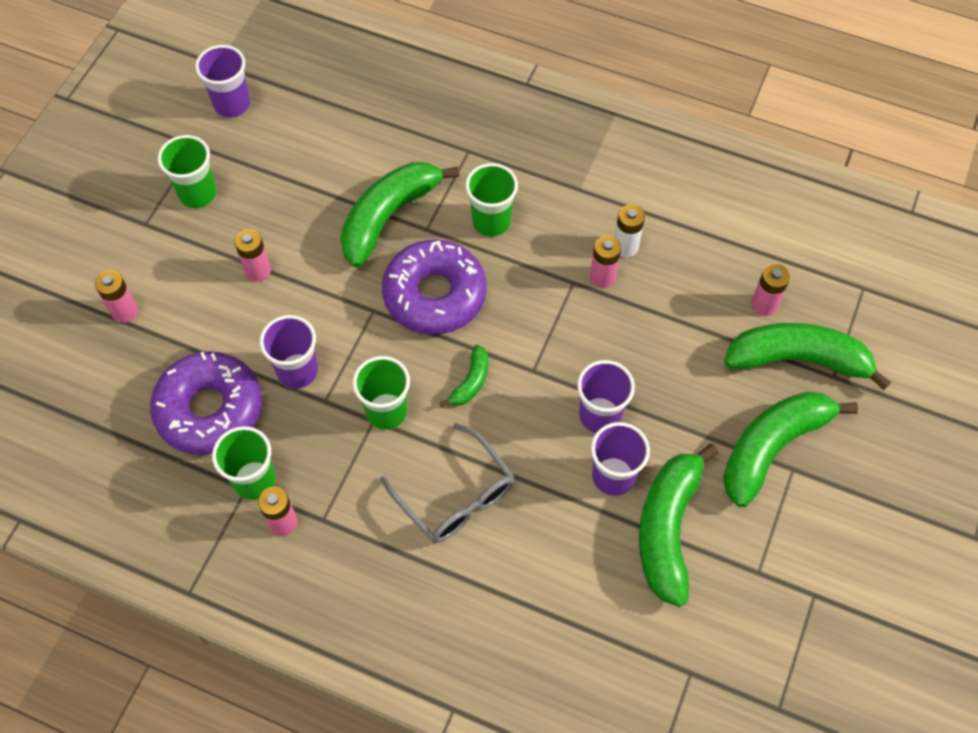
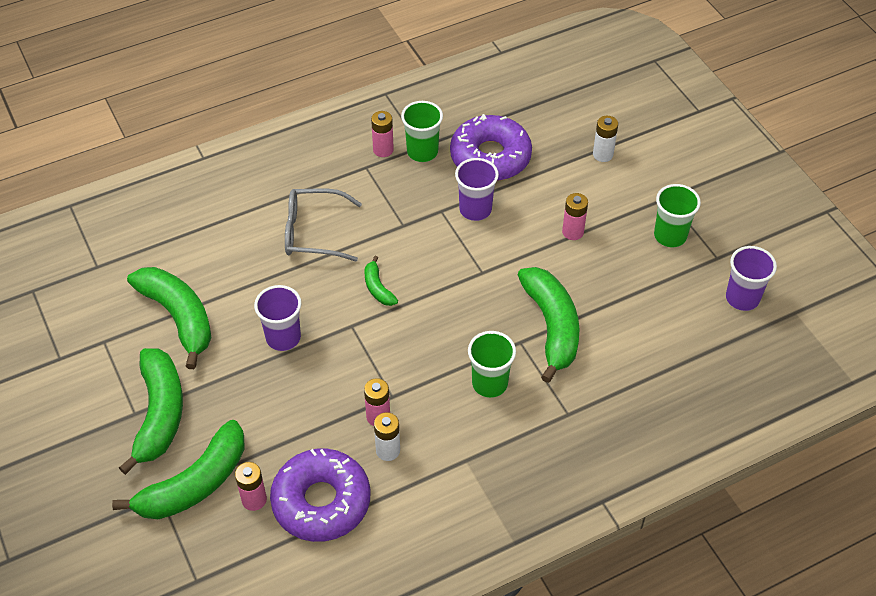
camera: 130 degrees right, 10 degrees down
(125, 311) = (603, 154): pink battery -> white battery
(386, 411) = (402, 234): green cup -> none
(434, 295) = (461, 311): purple donut -> purple donut (321, 502)
(613, 476) = (239, 315): purple cup -> none

